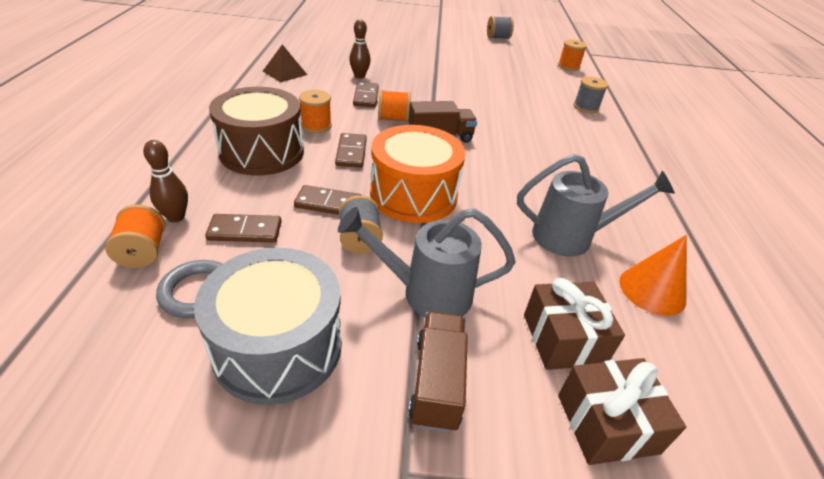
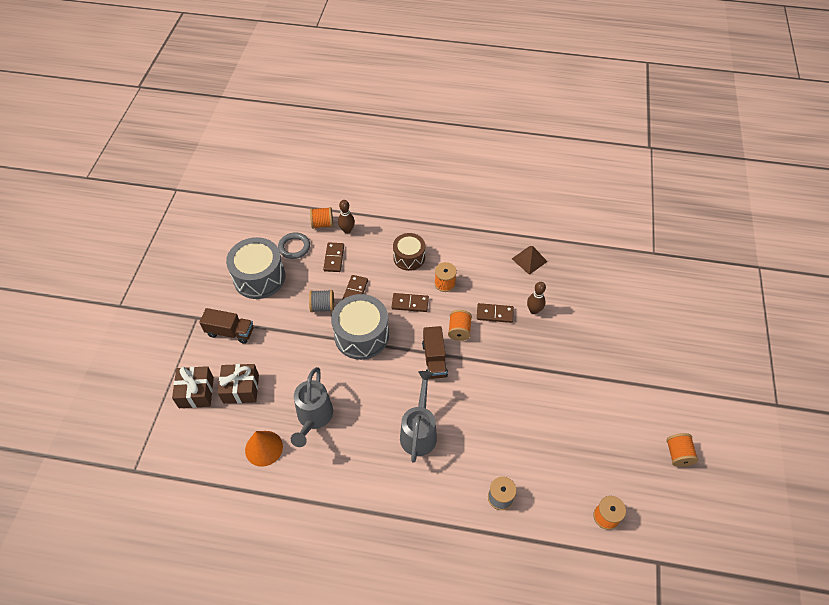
camera: 100 degrees right, 15 degrees up
(262, 152) = (409, 257): brown drum -> brown drum, size x0.63
(413, 195) = (361, 335): orange drum -> grey drum
(427, 293) = (280, 334): grey watering can -> grey watering can (419, 432)
(498, 38) = (678, 454): grey spool -> orange spool

